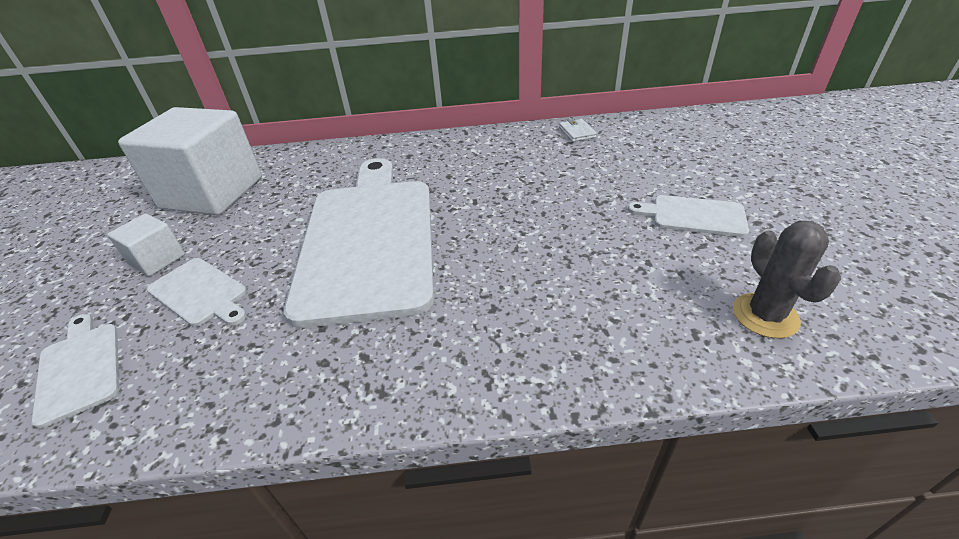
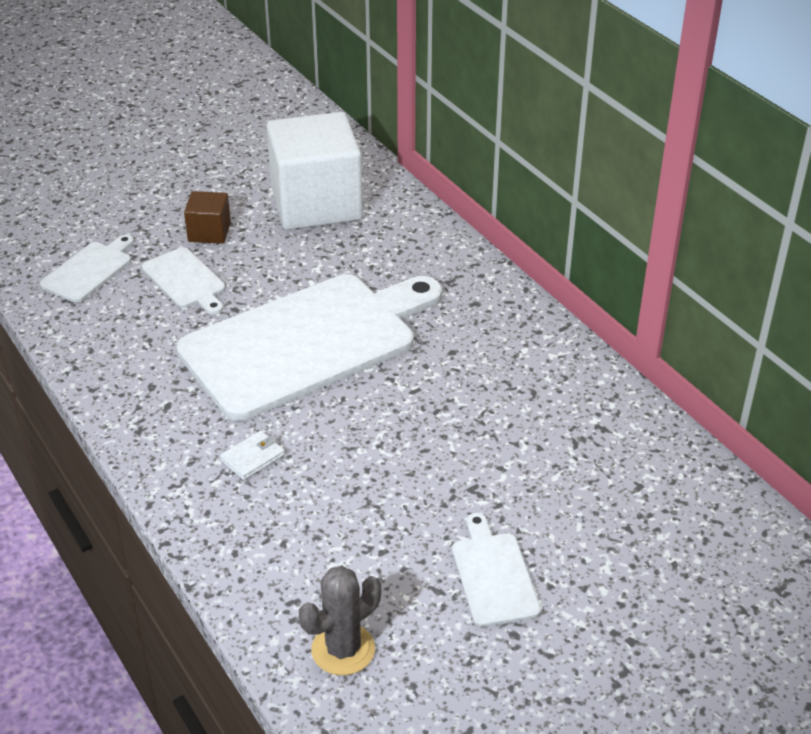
camera: 60 degrees right, 0 degrees up
(157, 259) = (209, 232): white cube -> brown cube
(200, 293) = (185, 280): white cutting board -> white cutting board turned 45 degrees counterclockwise
(577, 132) = (635, 428): white wallet -> white wallet (253, 457)

